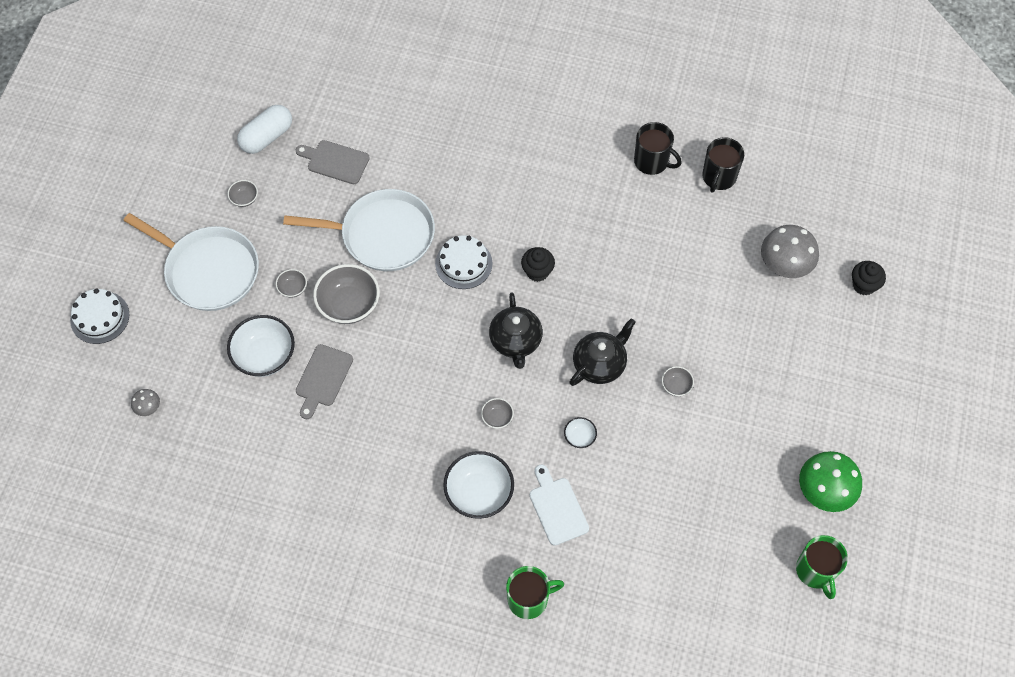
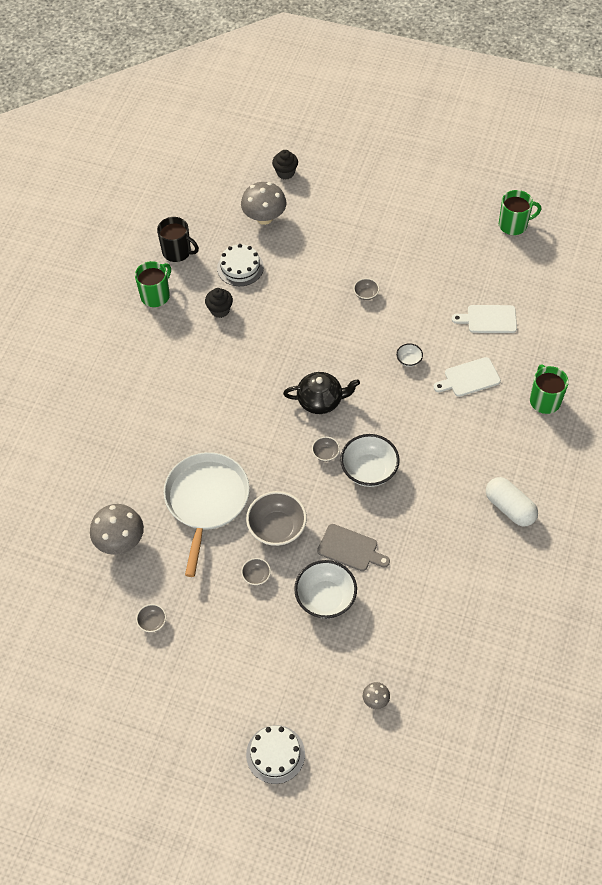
camera: 85 degrees left, 5 degrees down
(208, 270) = (230, 652): white pan -> none
(267, 137) = (82, 604): white capsule -> white capsule (509, 508)
(335, 161) = (120, 541): grey cutting board -> grey mushroom
(463, 263) = (242, 437): white cake -> white cake (240, 267)
(479, 493) = (457, 431): white bowl -> white bowl (369, 470)
(497, 417) = (391, 416): grey bowl -> grey bowl (325, 454)
(537, 271) = (255, 382): black cupcake -> black cupcake (220, 310)
(600, 363) = (344, 343): black teapot -> none
(650, 533) = (488, 319): none -> white cutting board
(652, 162) = (156, 295): black mug -> green mug
(824, 491) = (453, 214): green mushroom -> none

